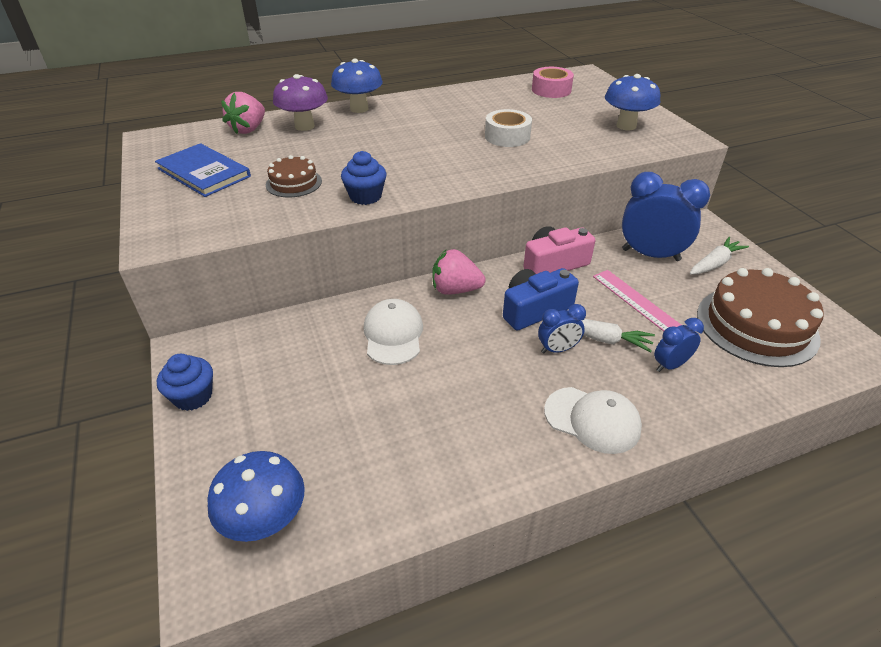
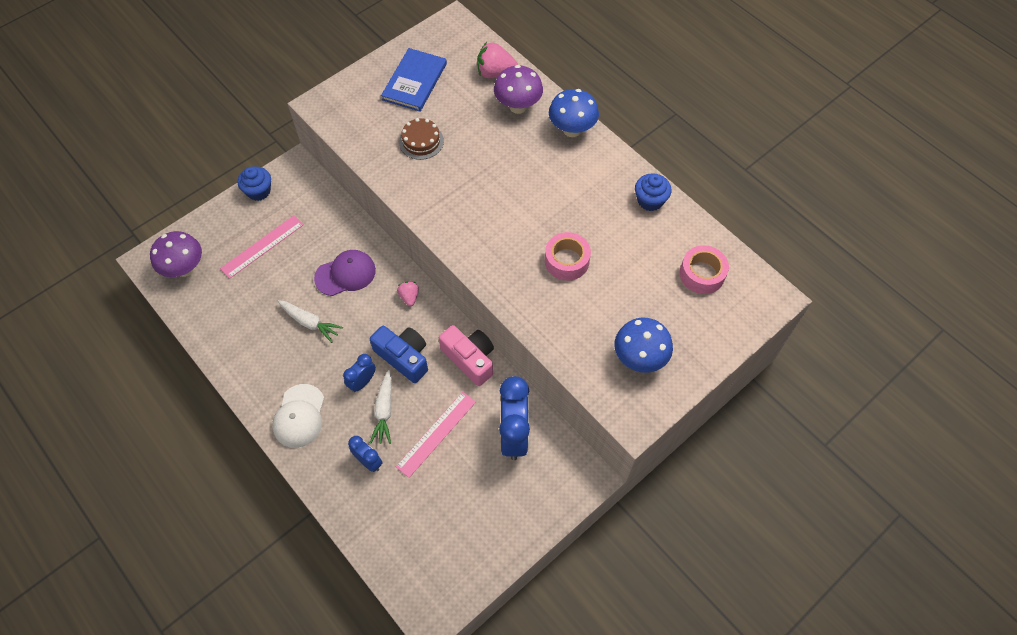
camera: 70 degrees right, 20 degrees up
(266, 522) = (185, 269): blue mushroom -> purple mushroom
(294, 410) = (262, 246): none -> pink ruler
(365, 196) = (418, 193): blue cupcake -> blue cupcake (650, 200)
(393, 334) = (345, 274): white cap -> purple cap
(455, 290) = (409, 297): pink strawberry -> pink strawberry, size x0.59
(507, 136) = (566, 261): white tape -> pink tape
(557, 349) = (362, 382): blue clock -> blue clock turned 75 degrees clockwise
(714, 264) = (520, 491): white carrot -> white carrot (310, 323)
(756, 325) = (438, 526): brown cake -> none

